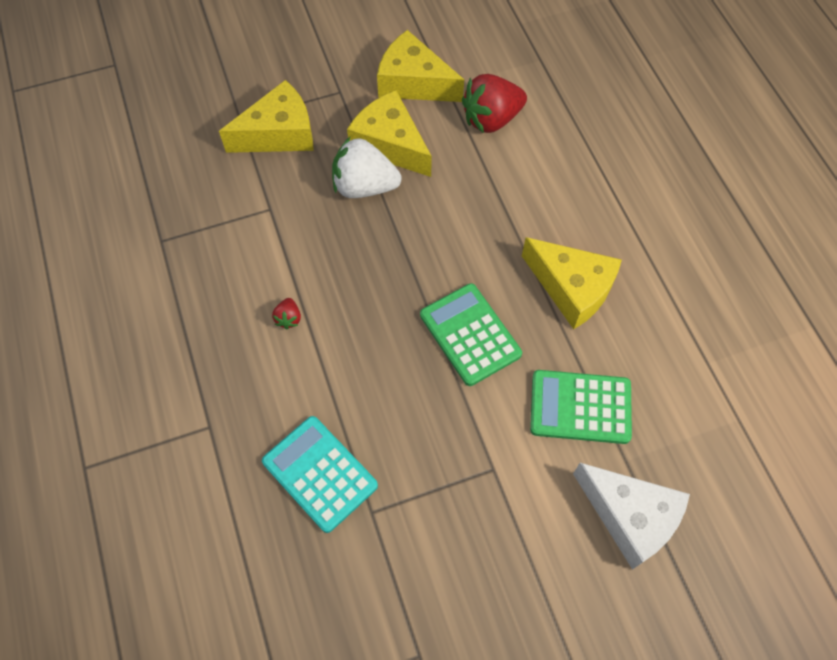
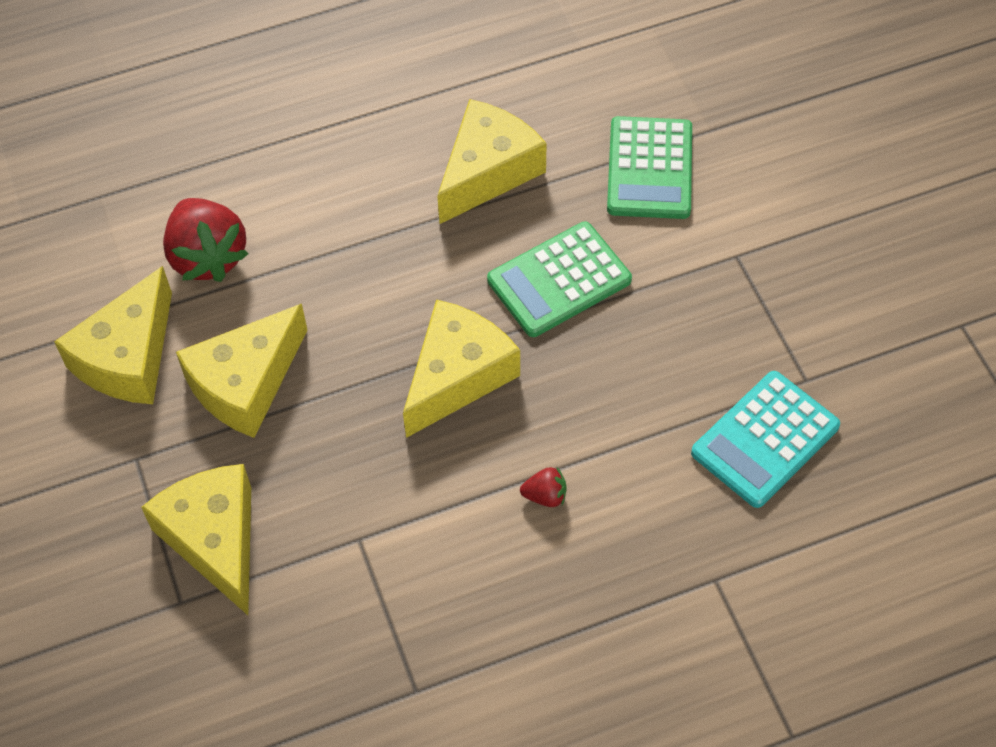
camera: 90 degrees left, 5 degrees down
(364, 186) = (321, 414): white strawberry -> none
(389, 266) = (457, 376): none -> yellow cheese
(630, 517) = (777, 129): white cheese -> none

